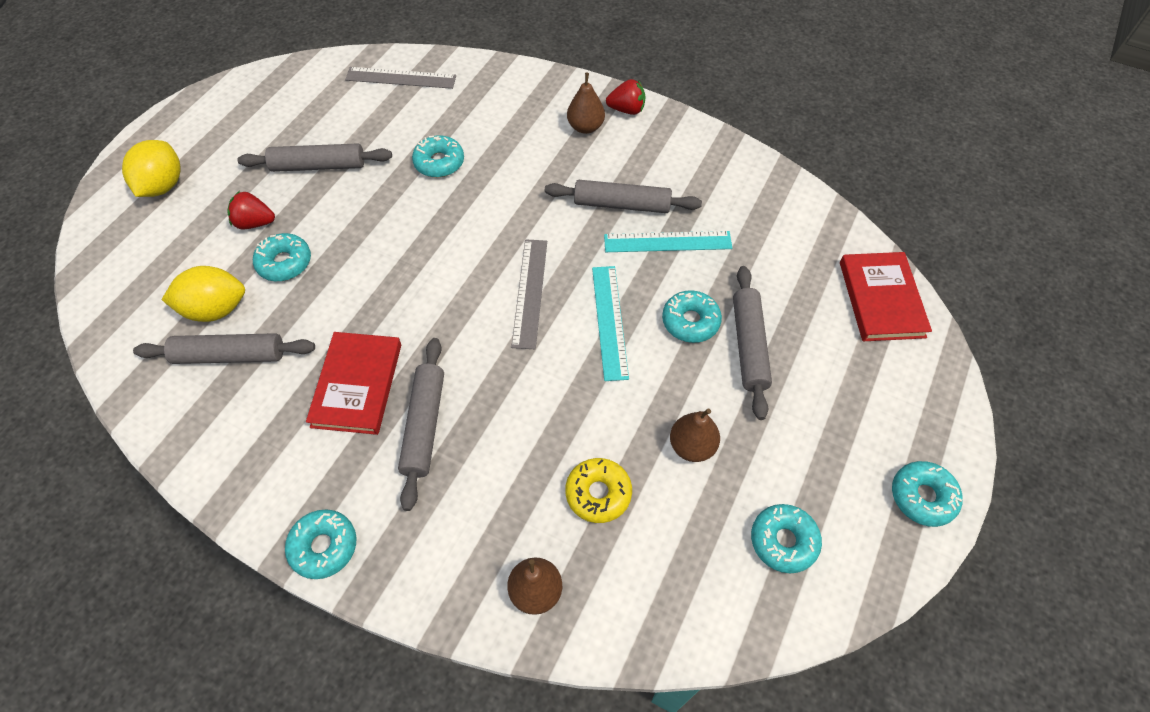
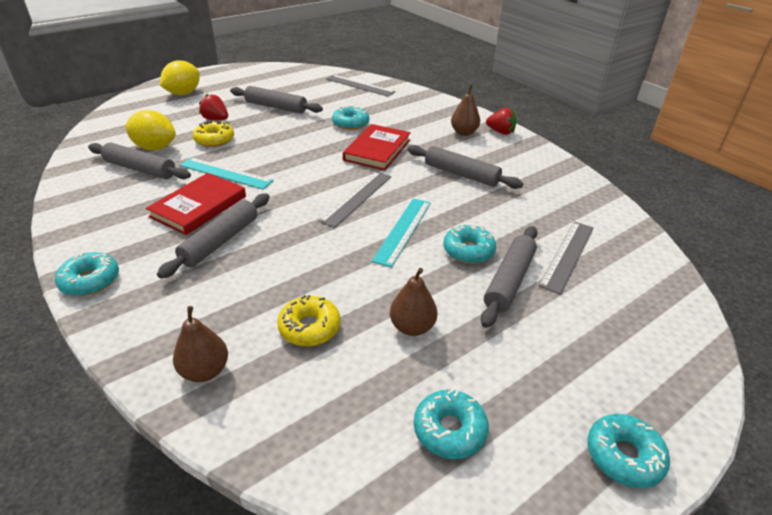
camera: 25 degrees right, 20 degrees down
(284, 263) = (214, 140): turquoise donut -> yellow donut
(667, 242) = (482, 202): turquoise ruler -> turquoise ruler (226, 173)
(785, 286) = (567, 255): none -> grey ruler
(881, 299) = (656, 291): red book -> red book (377, 150)

